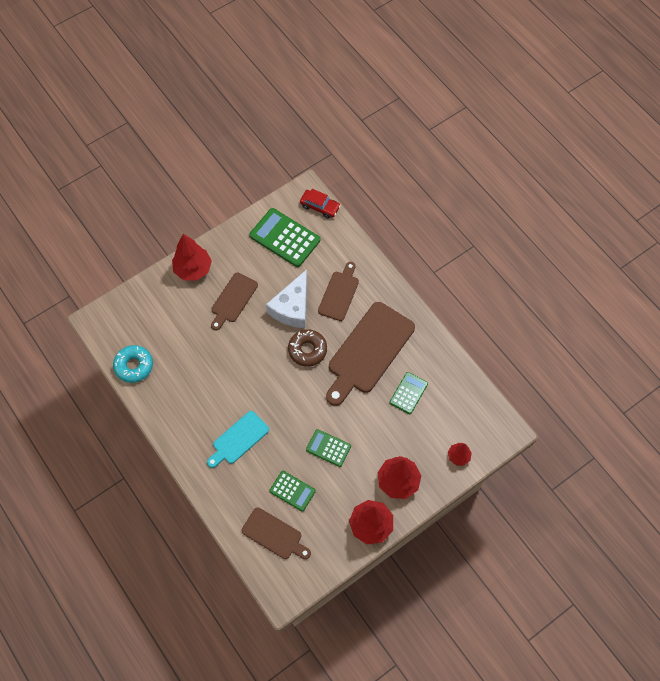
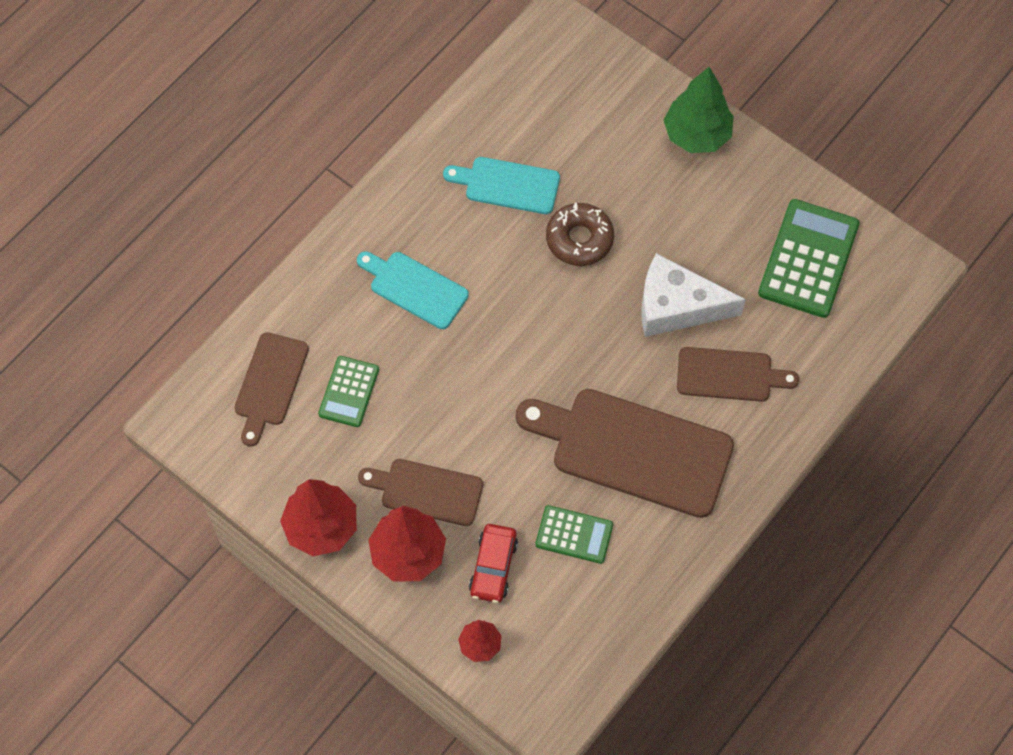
camera: 75 degrees right, 0 degrees up
(134, 366) = (495, 102): turquoise donut -> none
(190, 373) = (507, 185): none -> turquoise cutting board
(193, 269) = (696, 135): red tree -> green tree
(233, 299) = (660, 211): brown cutting board -> brown cutting board (427, 491)
(307, 350) = (604, 351): brown donut -> brown donut (579, 239)
(320, 206) = (893, 299): red car -> red car (493, 567)
(328, 448) = (437, 428): green calculator -> none

